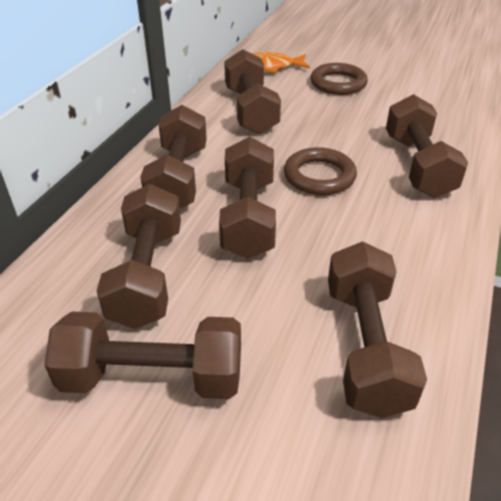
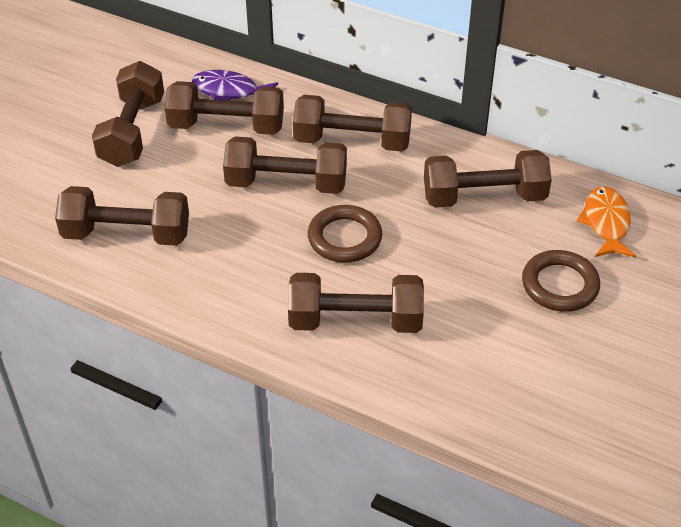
camera: 95 degrees right, 5 degrees up
(73, 280) = (229, 91): none -> purple fish

